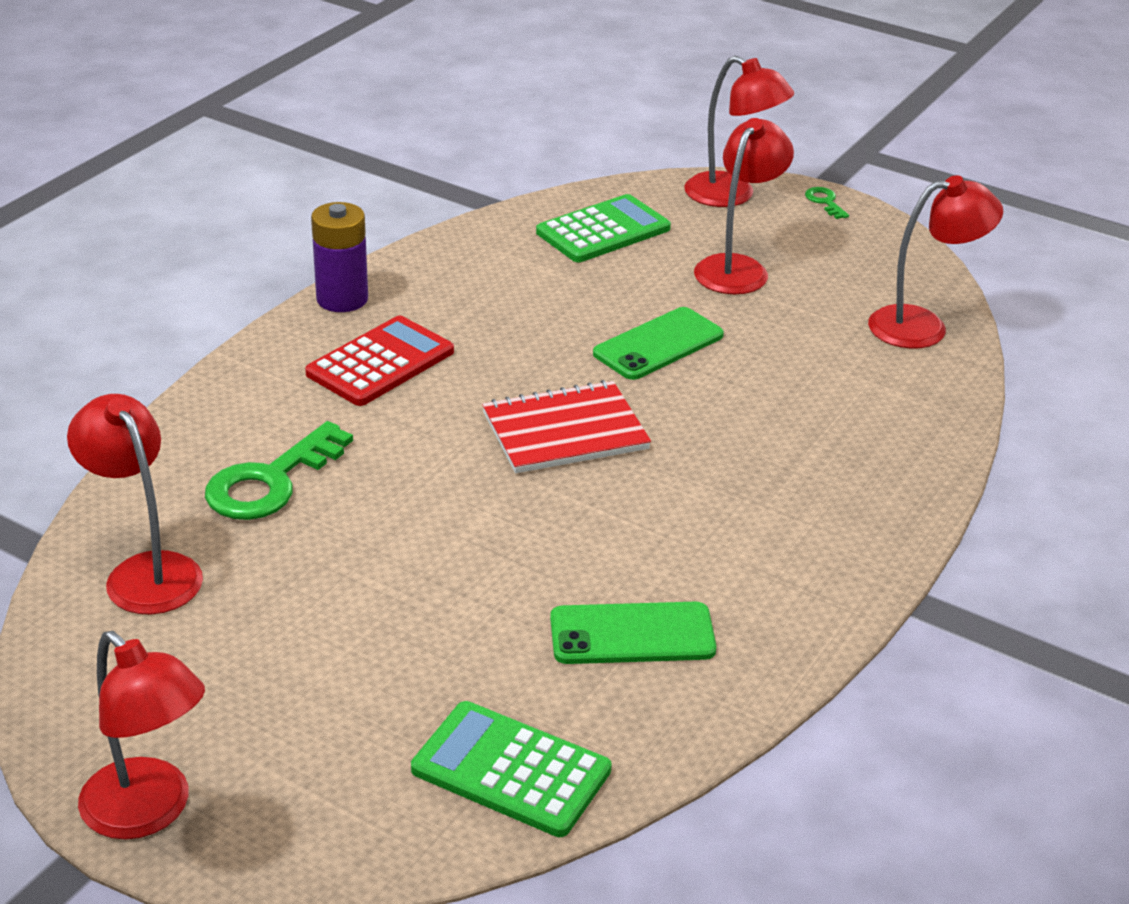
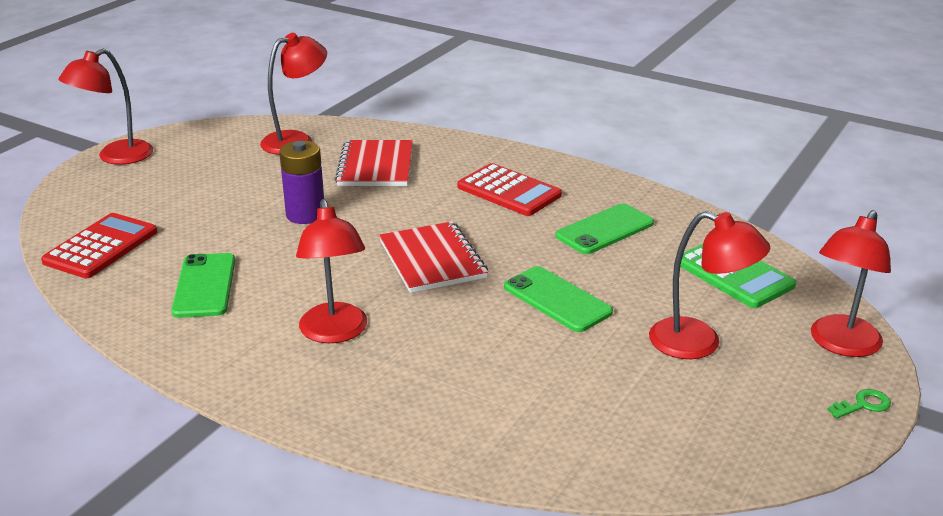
camera: 90 degrees right, 5 degrees down
(271, 481) = (375, 166): green key -> red notebook
(342, 299) = (586, 174): purple battery -> purple battery (305, 215)
(497, 299) = (605, 230): none -> green phone
(511, 770) = (101, 247): green calculator -> red calculator
(923, 326) = (628, 455): red lamp -> red lamp (335, 333)

